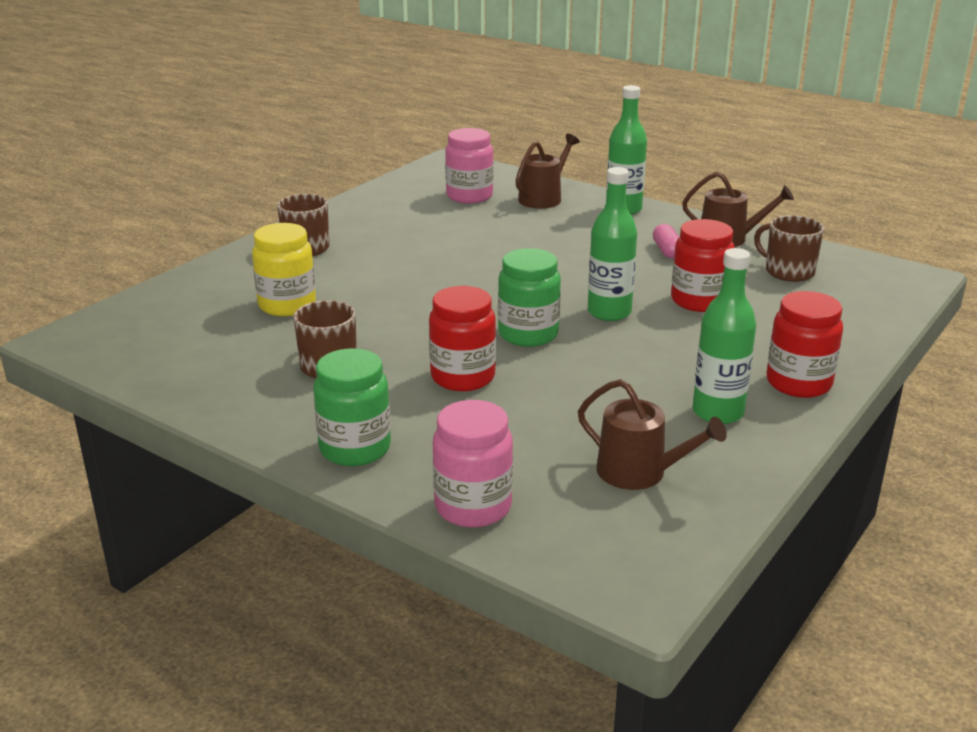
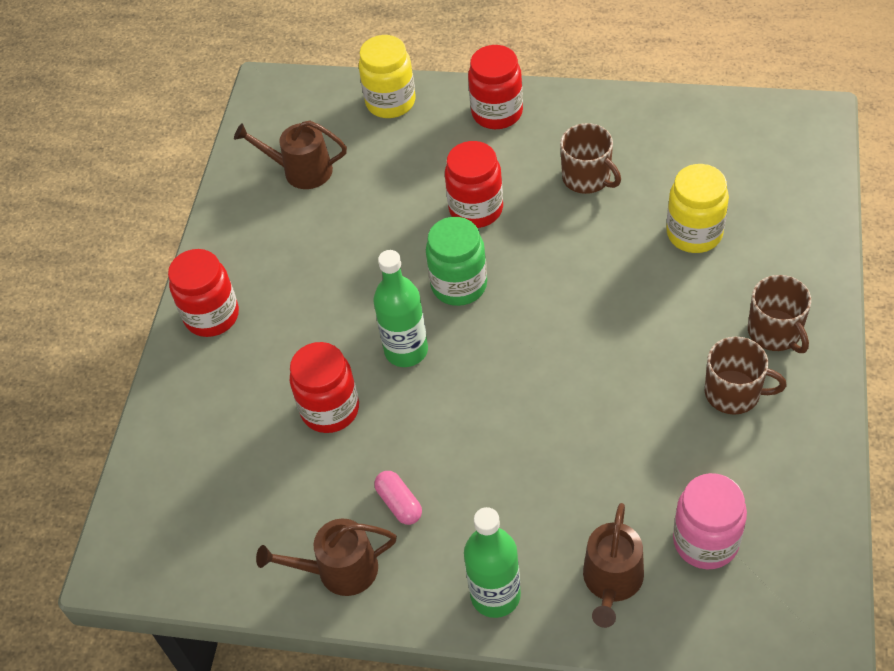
camera: 160 degrees right, 25 degrees up
(355, 448) = (497, 113): green jar -> red jar
(473, 507) = (390, 102): pink jar -> yellow jar
(717, 412) = (267, 252): green bottle -> none
(788, 271) = (254, 515): brown mug -> brown mug (734, 393)

